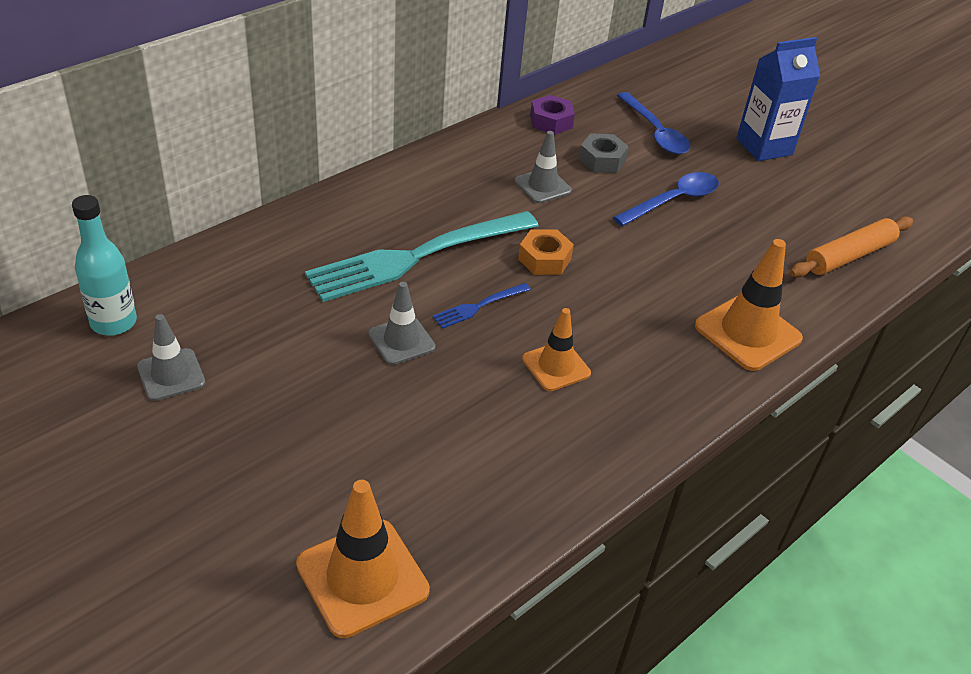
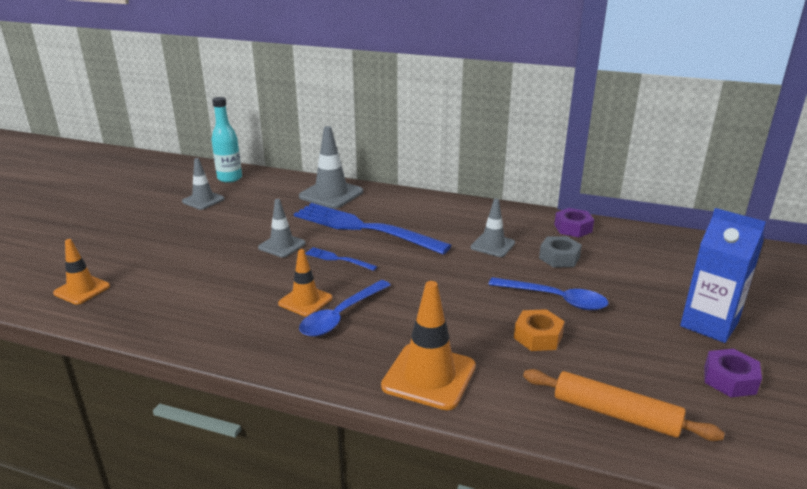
camera: 65 degrees right, 15 degrees down
(288, 245) = (331, 194): none -> grey traffic cone
(362, 577) = (82, 290): orange traffic cone -> orange traffic cone, size x0.63
(417, 256) = (364, 228): turquoise fork -> blue fork
(544, 259) = (413, 267): orange nut -> orange nut (538, 337)
(655, 132) = (633, 269): blue spoon -> blue spoon (341, 316)
(837, 181) = (729, 380): none -> purple nut

